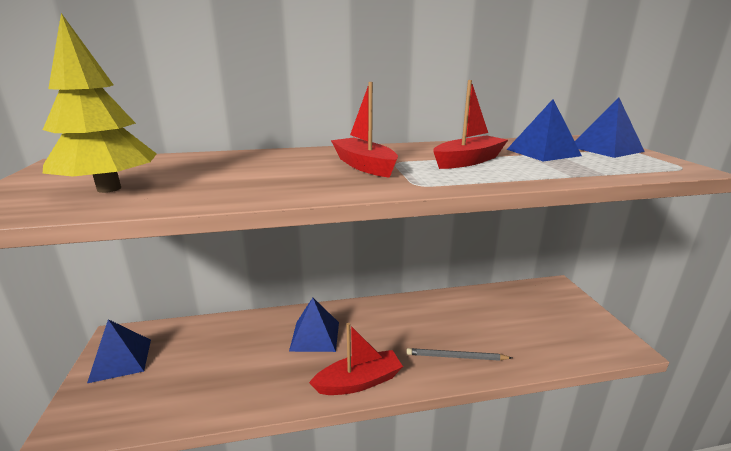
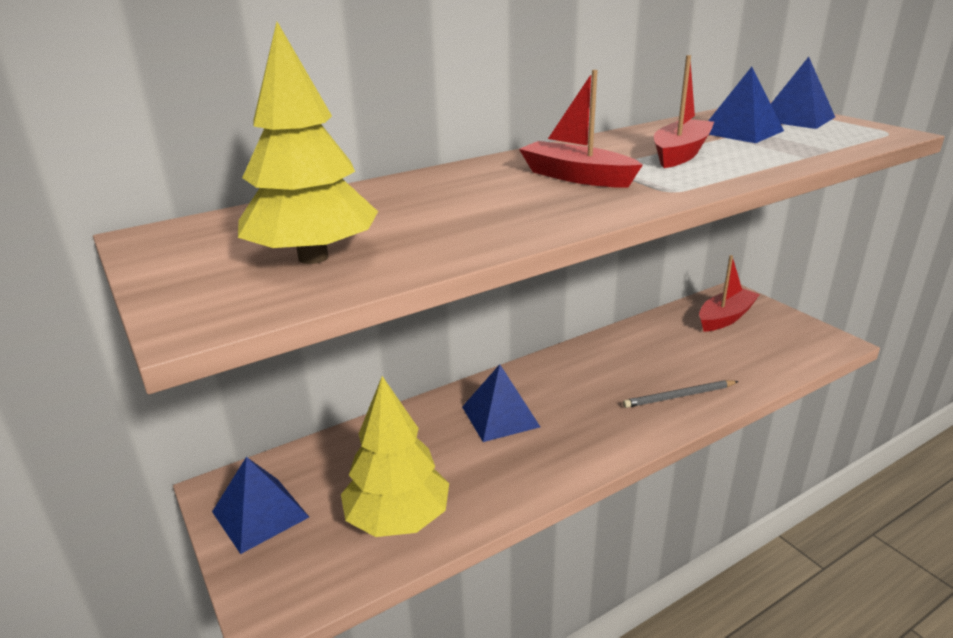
camera: 20 degrees left, 5 degrees up
(190, 390) = (398, 518): none -> yellow tree
(359, 382) = (594, 450): red boat -> red boat (725, 317)

